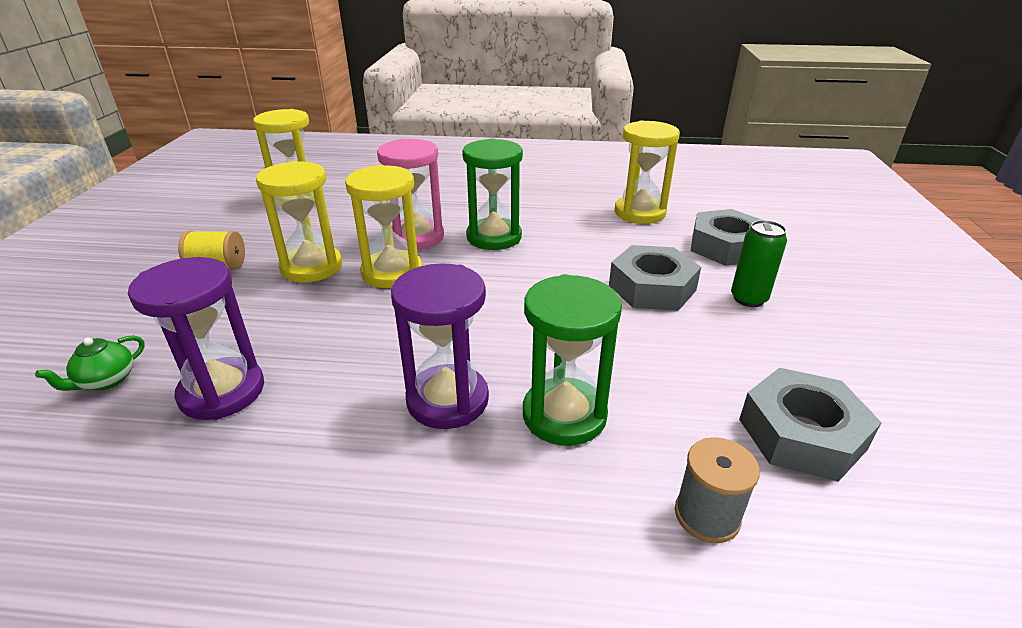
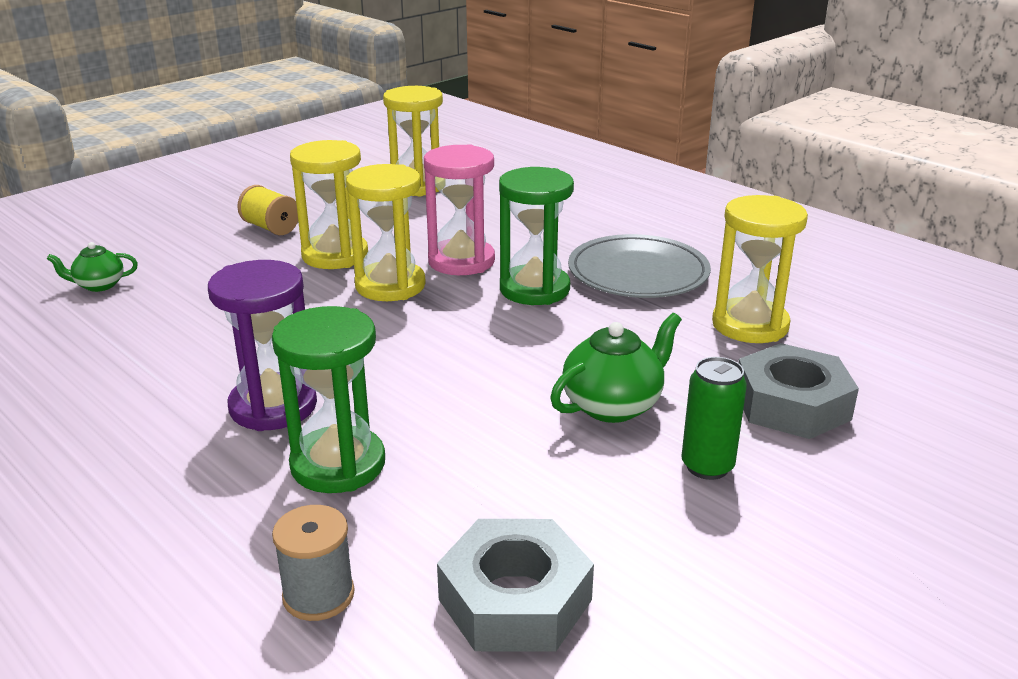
camera: 40 degrees right, 5 degrees down
(222, 392) = (147, 325): purple hourglass -> none
(537, 205) = (638, 273): none -> grey plate
(652, 288) = (613, 405): grey nut -> green teapot

